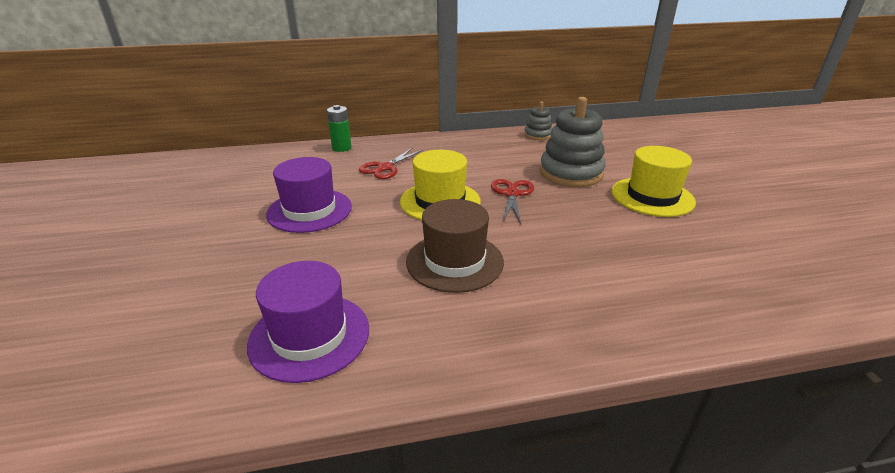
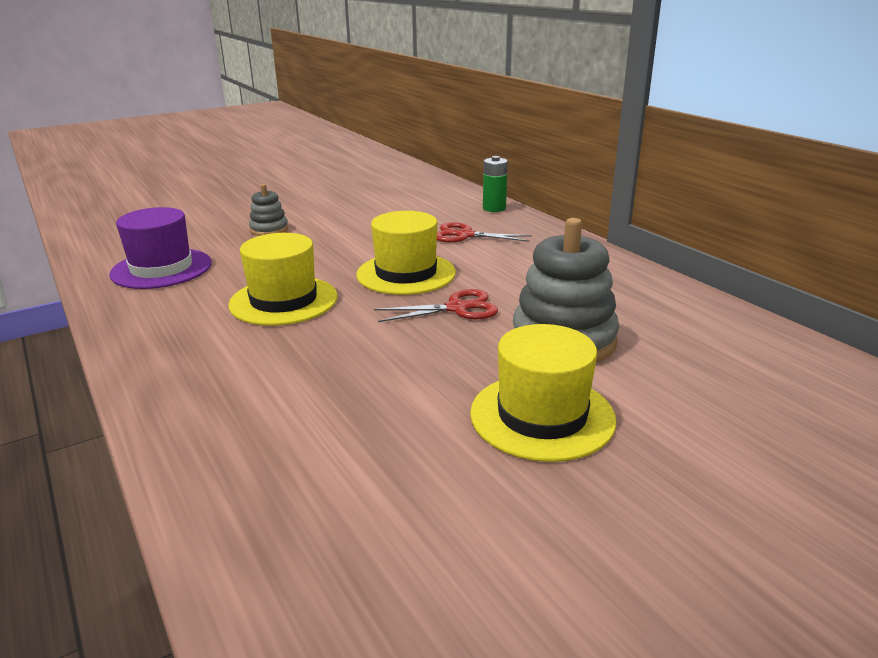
camera: 70 degrees right, 5 degrees down
(309, 210) = (347, 227): purple hat -> none
(454, 261) = (283, 301): brown hat -> yellow hat
(537, 135) = (685, 301): grey stacking toy -> grey stacking toy (269, 229)

